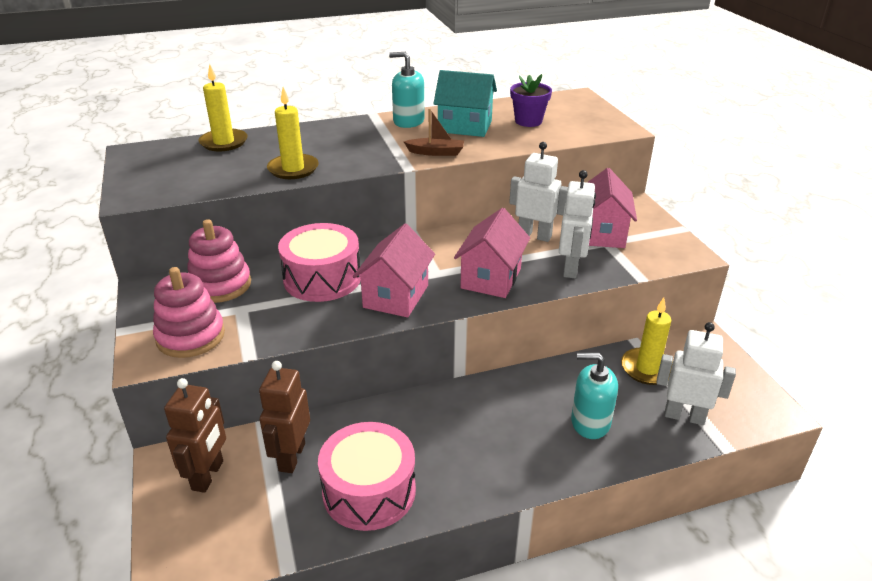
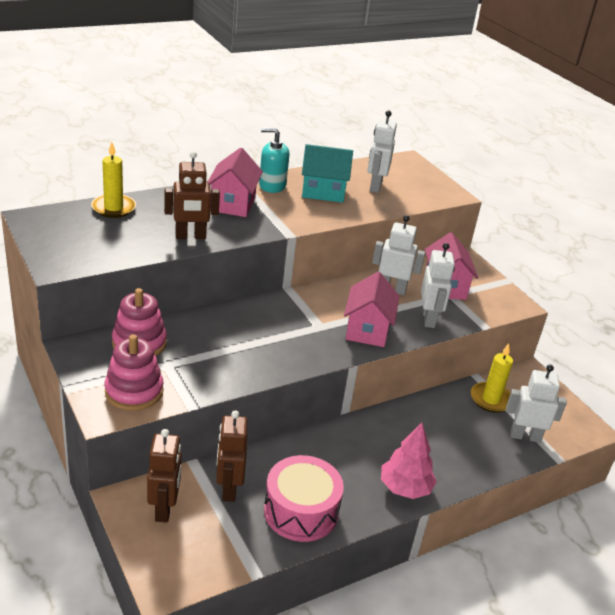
camera: 15 degrees left, 0 degrees up
(293, 169) = (190, 236): yellow candle -> brown robot
(322, 278) = (226, 334): pink drum -> none
(396, 296) = (295, 348): pink house -> pink house (233, 204)
(436, 152) = (308, 219): brown boat -> none
(509, 471) = (405, 488): none -> pink tree
(528, 121) = (375, 186): purple flower pot -> white robot
(590, 422) = (456, 445): turquoise soap dispenser -> none

